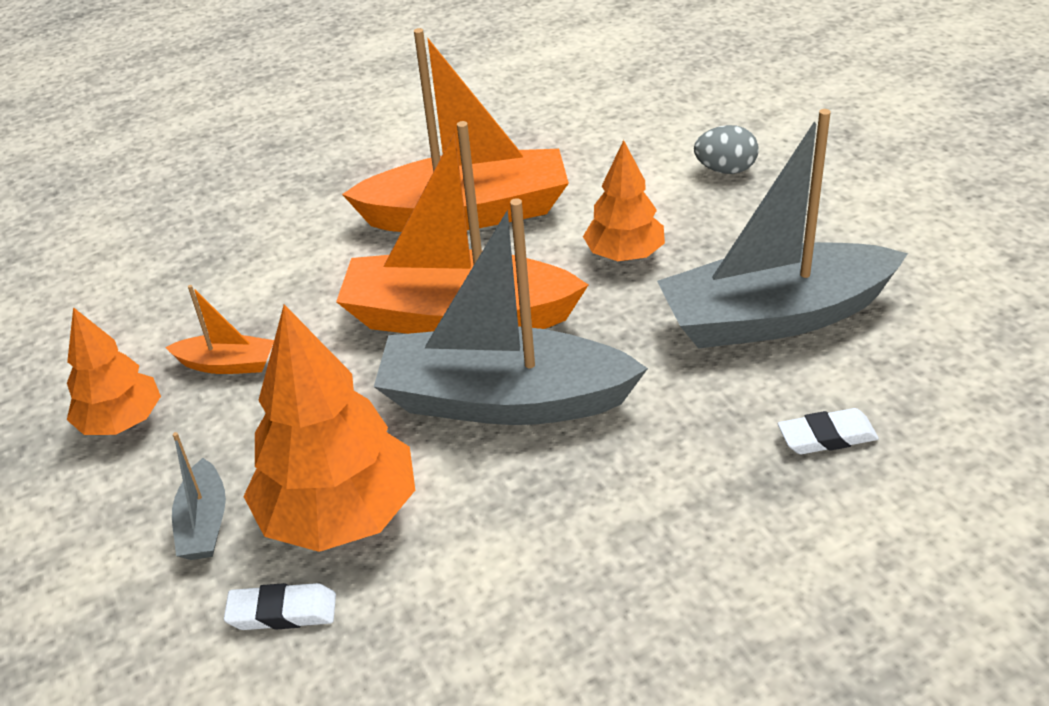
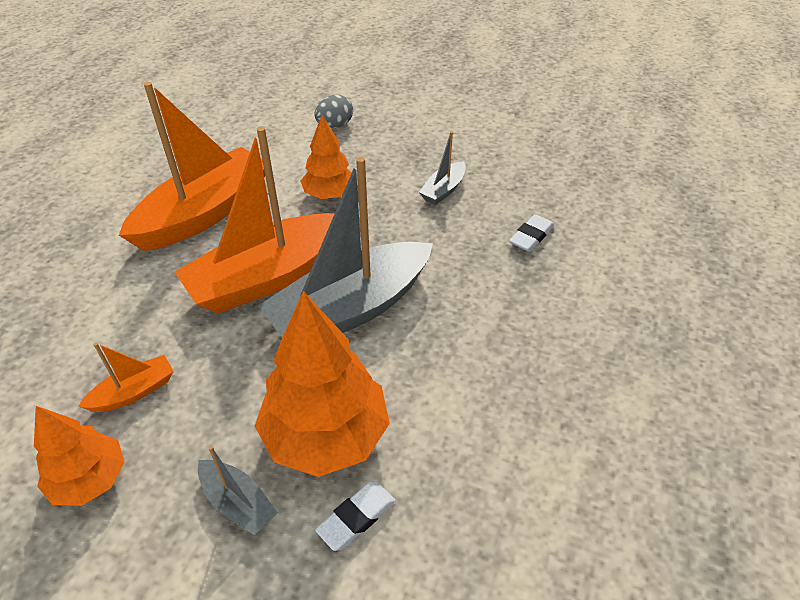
camera: 45 degrees left, 5 degrees up
(774, 317) = (443, 190): grey boat -> grey boat, size x0.44

